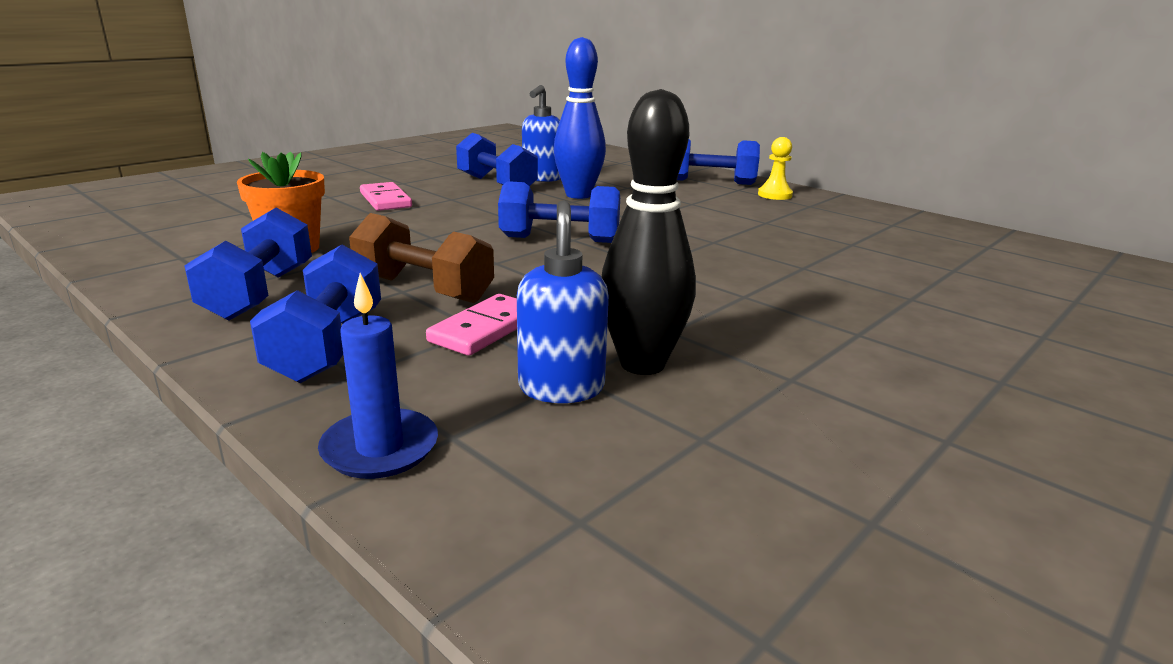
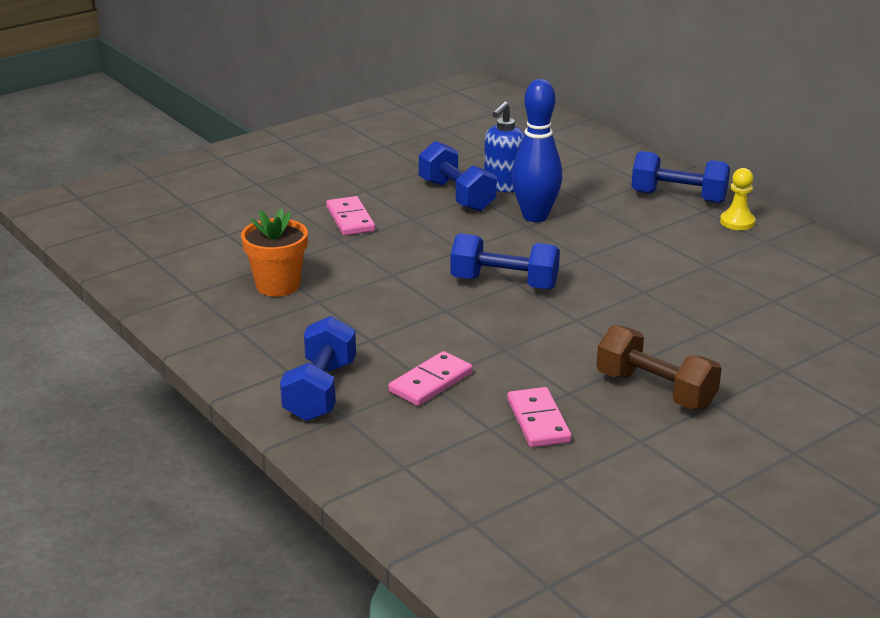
camera: 10 degrees right, 5 degrees up
(260, 293) = (263, 337): blue dumbbell -> none
(380, 448) = (361, 471): blue candle -> none
(423, 289) = (386, 339): brown dumbbell -> brown dumbbell (655, 390)
(561, 387) = (477, 436): blue soap dispenser -> none
(642, 364) = (538, 421): black bowling pin -> pink domino

